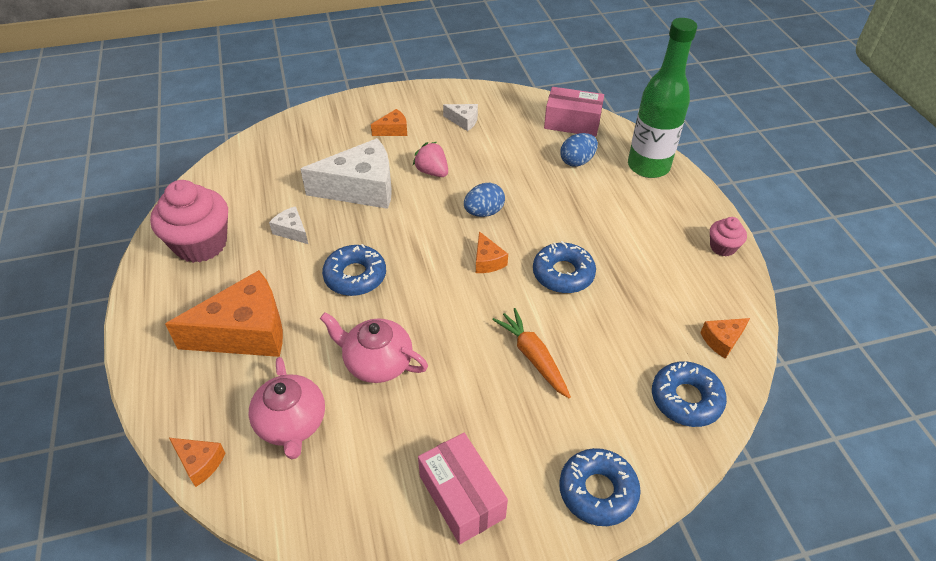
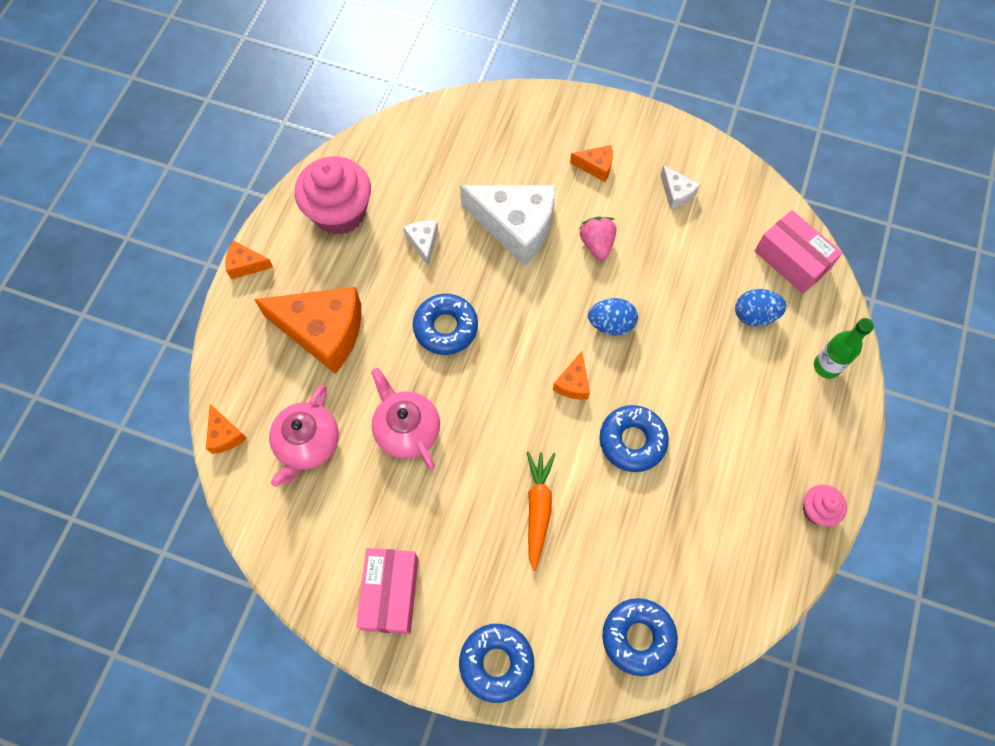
camera: 35 degrees right, 20 degrees up
(648, 166) = (826, 366): green bottle -> green bottle, size x0.54
(722, 340) = (723, 605): orange cheese -> orange cheese (246, 265)

